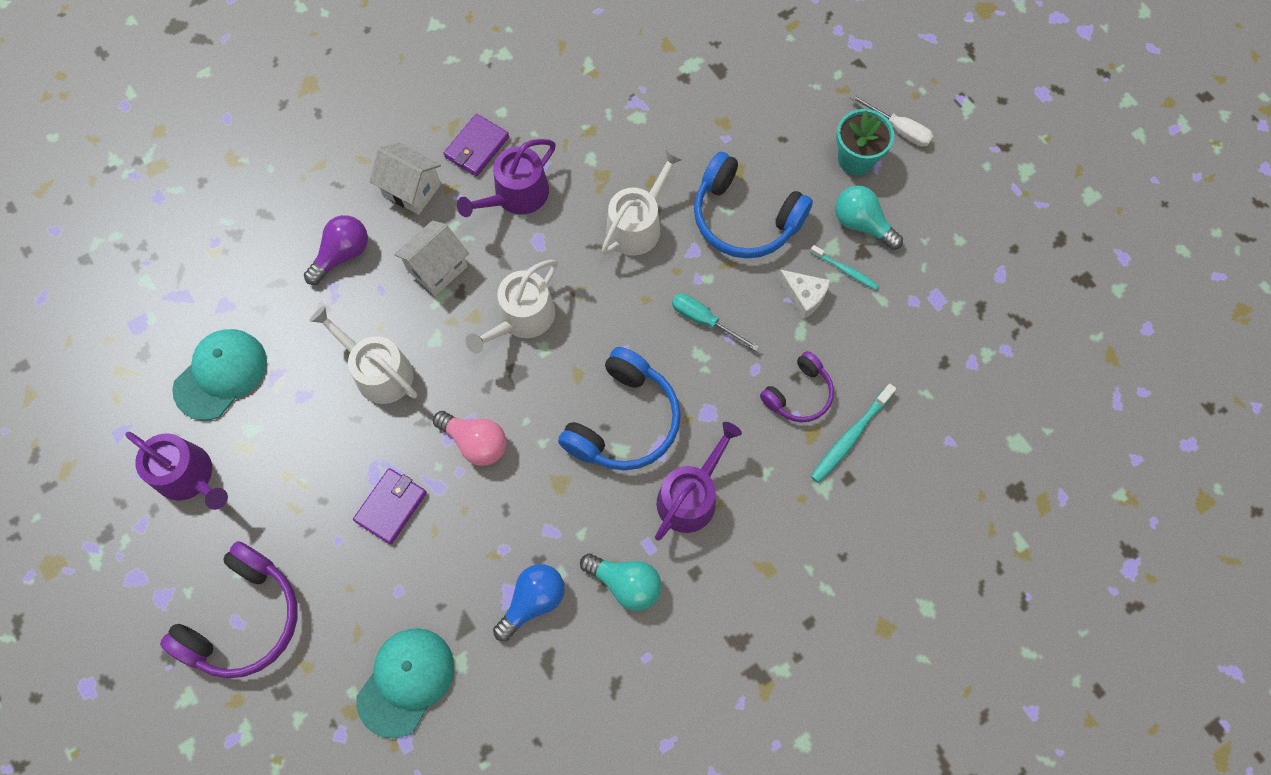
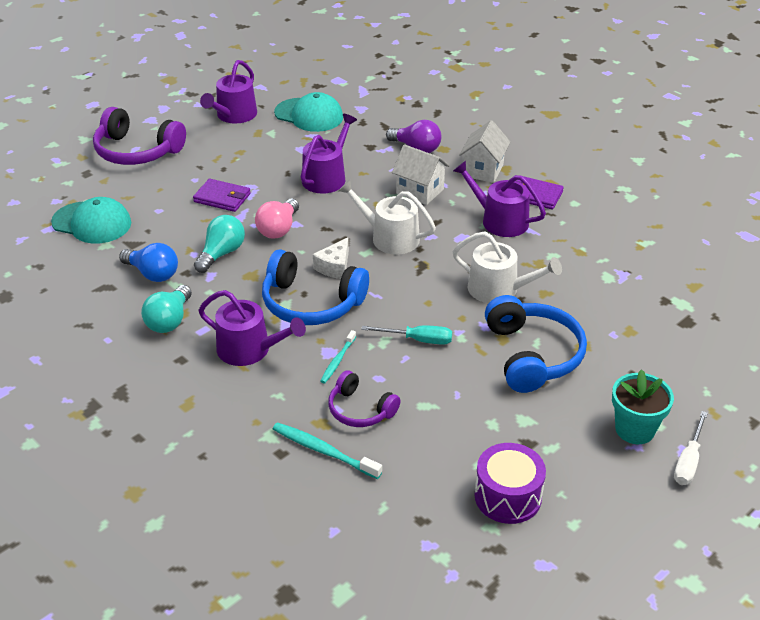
camera: 80 degrees right, 30 degrees down
(378, 371) = (327, 177): white watering can -> purple watering can
(704, 320) = (418, 340): turquoise screwdriver -> turquoise screwdriver turned 75 degrees clockwise
(744, 218) = (532, 355): blue headphones -> blue headphones turned 150 degrees clockwise
(804, 296) = (464, 404): white cheese -> white cheese (335, 267)
(845, 270) = (503, 432): turquoise toothbrush -> turquoise toothbrush (337, 361)
(862, 224) = (560, 440): turquoise light bulb -> turquoise light bulb (221, 253)
(924, 285) = (508, 496): none -> purple drum

